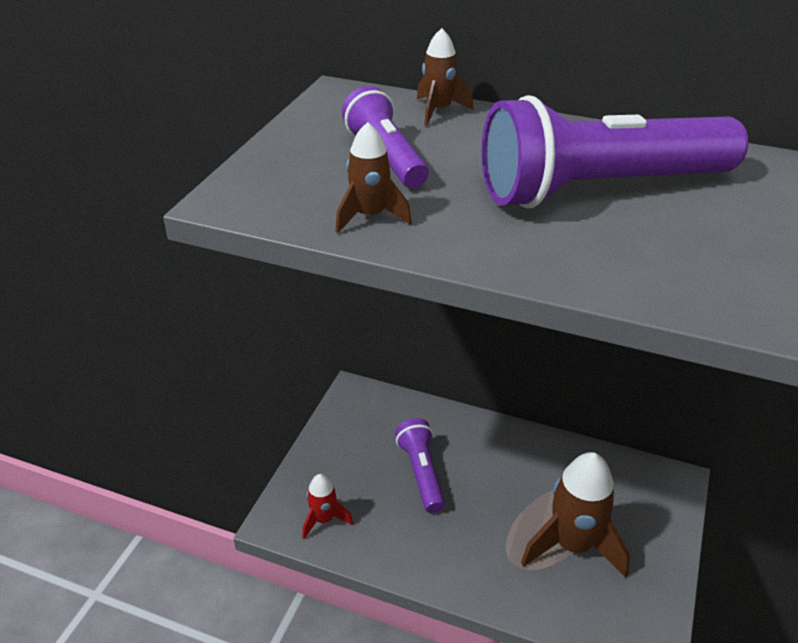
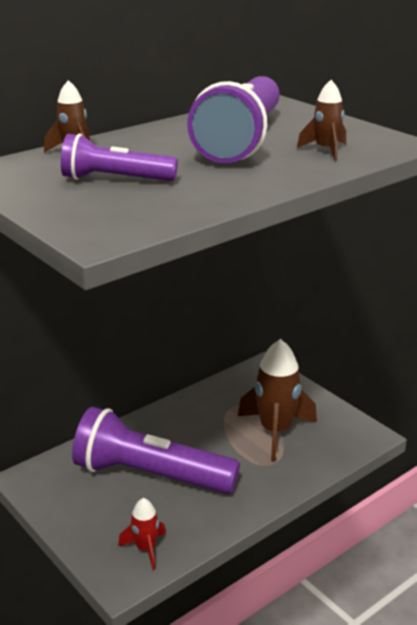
camera: 60 degrees left, 10 degrees down
(370, 216) = (189, 201): brown rocket -> brown rocket (325, 150)
(421, 473) = (150, 475): purple flashlight -> purple flashlight, size x1.82

